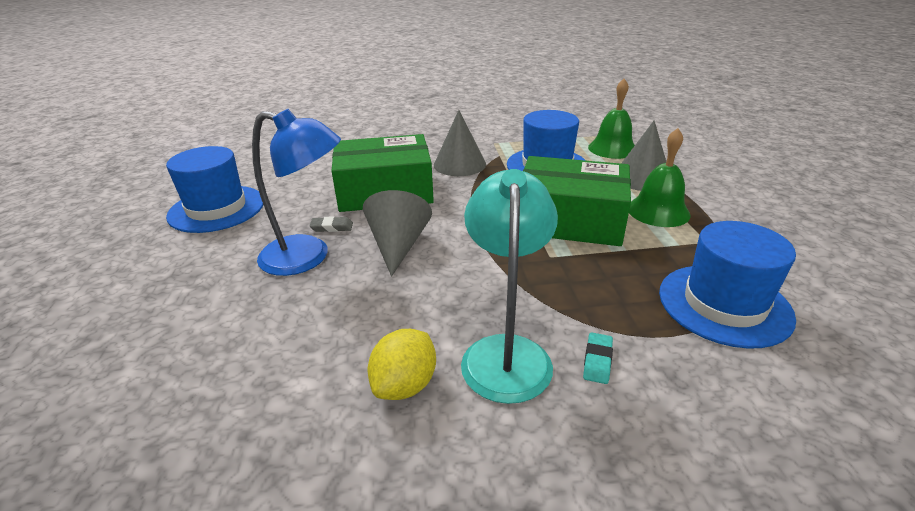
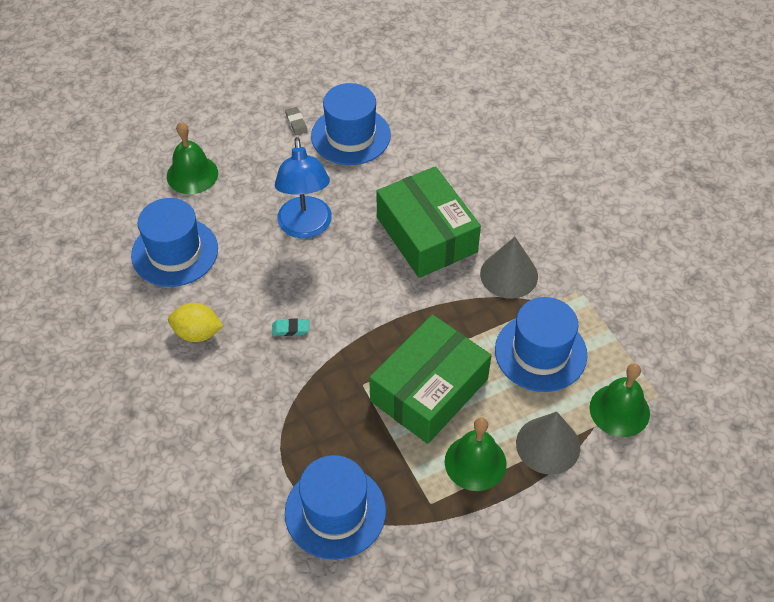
camera: 70 degrees right, 20 degrees up
(112, 340) = (192, 174): none -> green bell
(233, 385) = (175, 252): none -> blue hat
(332, 227) = (351, 223): grey eraser -> grey eraser (296, 123)
(398, 245) = (341, 277): grey cone -> none
(506, 352) = (240, 378): turquoise lamp -> none
(570, 220) = (429, 390): green box -> green box turned 45 degrees clockwise
(597, 360) = (247, 431): turquoise eraser -> turquoise eraser (290, 329)

